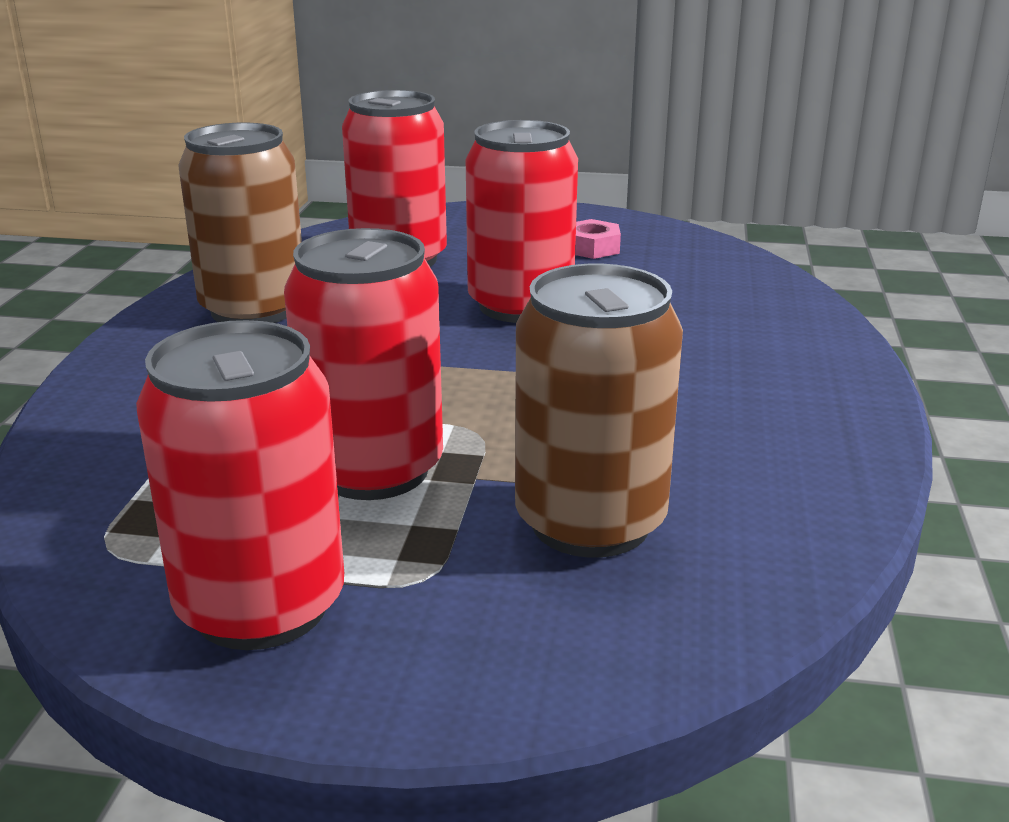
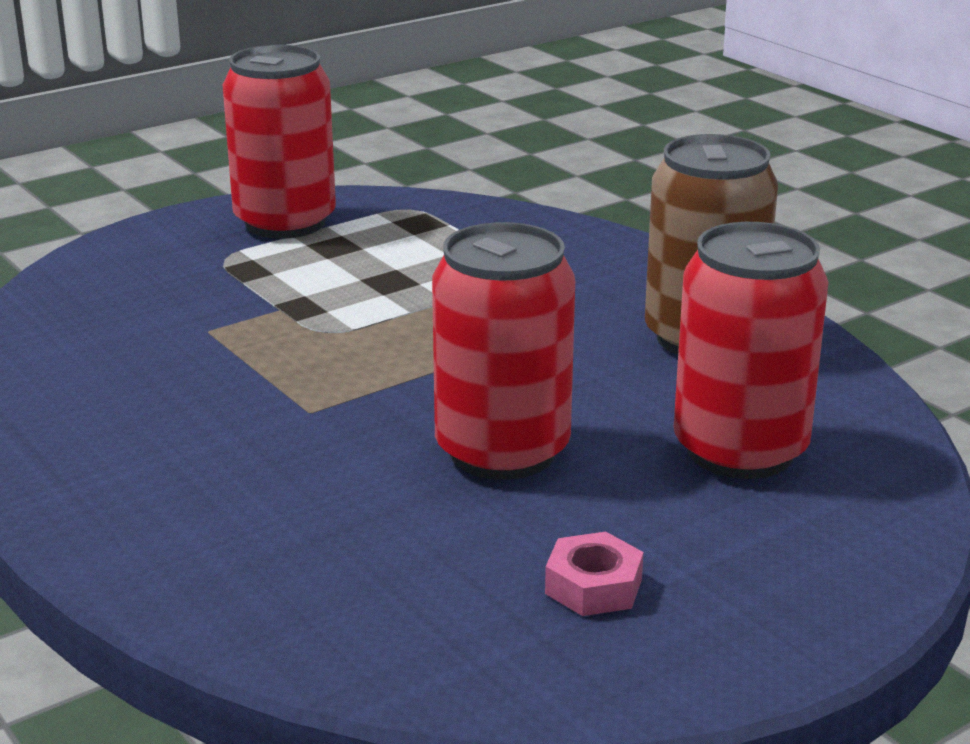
camera: 135 degrees right, 0 degrees up
(373, 470) = (349, 285): red can -> none
(590, 522) = (167, 314): brown can -> none

